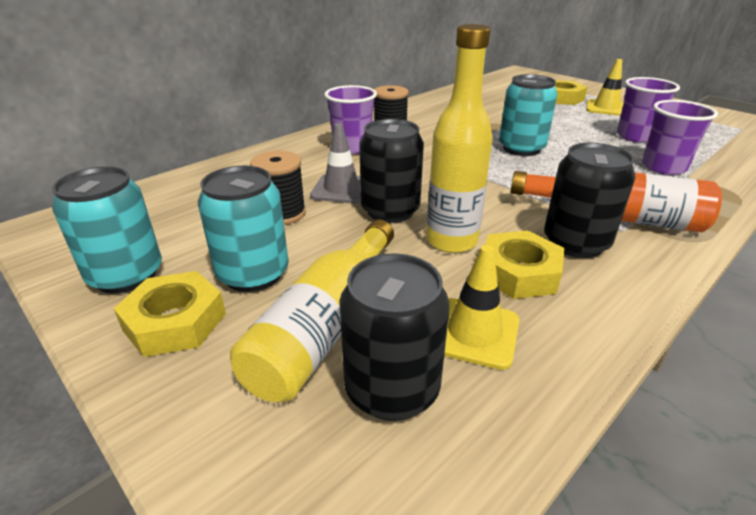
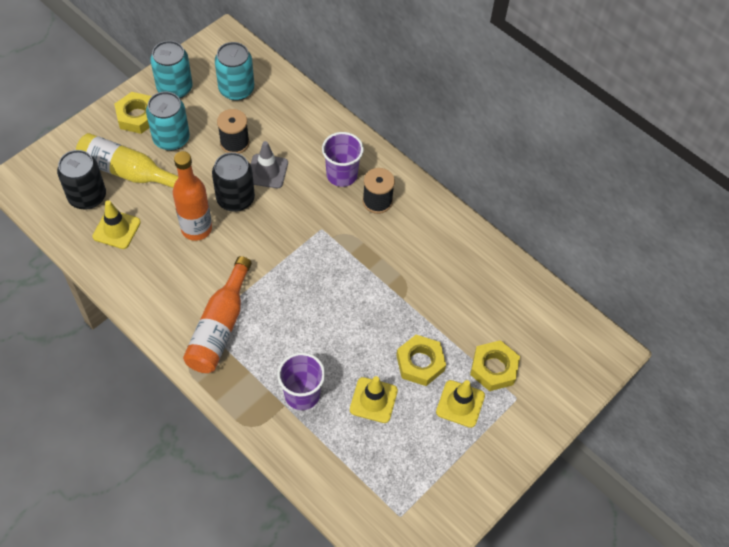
camera: 85 degrees right, 25 degrees up
(451, 241) = (196, 229): yellow bottle -> orange bottle
(519, 272) = (162, 257): yellow nut -> yellow nut (420, 363)
(521, 148) = (341, 296): turquoise can -> turquoise can (236, 89)
(575, 243) = (189, 293): black can -> none
(635, 136) = (373, 400): purple cup -> yellow traffic cone

